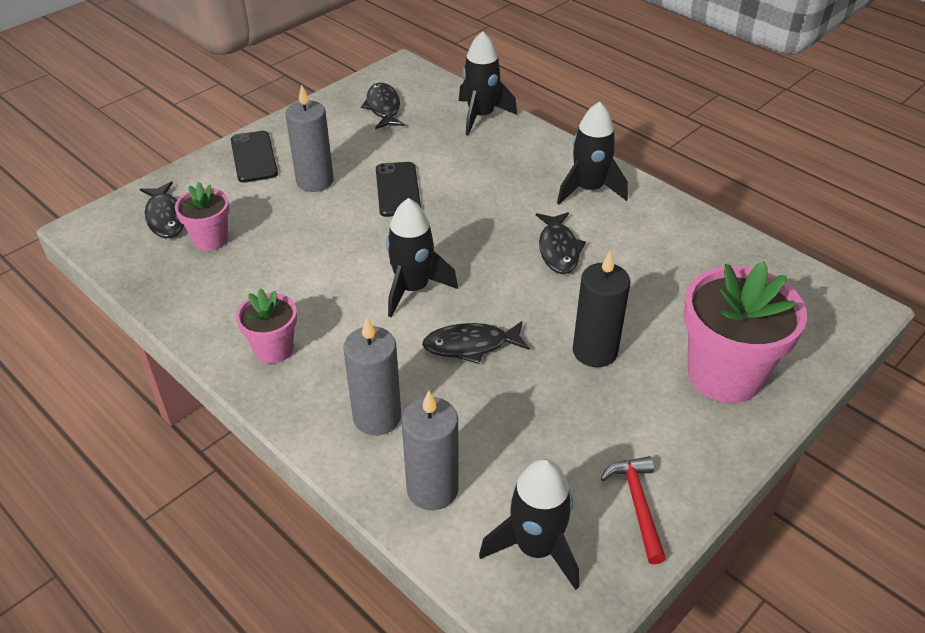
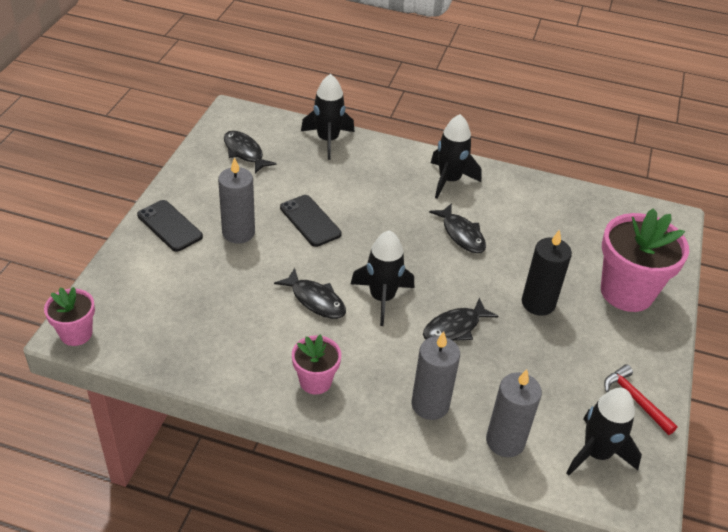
camera: 30 degrees left, 0 degrees up
(166, 217) = (136, 302): black fish -> black fish (315, 300)
(210, 239) = (191, 309): pink flower pot -> pink flower pot (76, 334)

